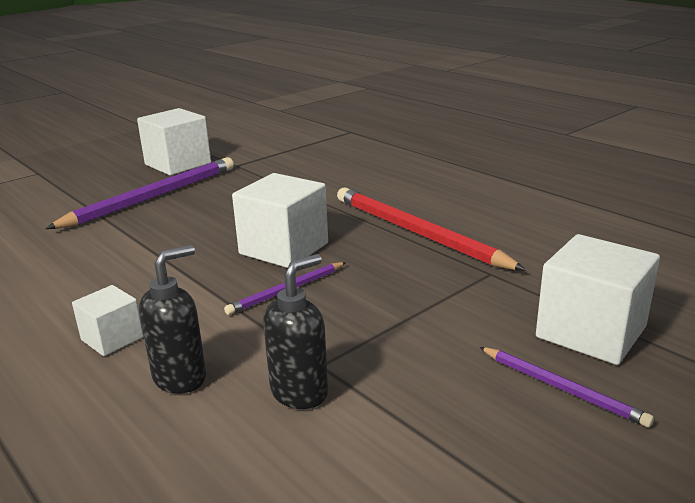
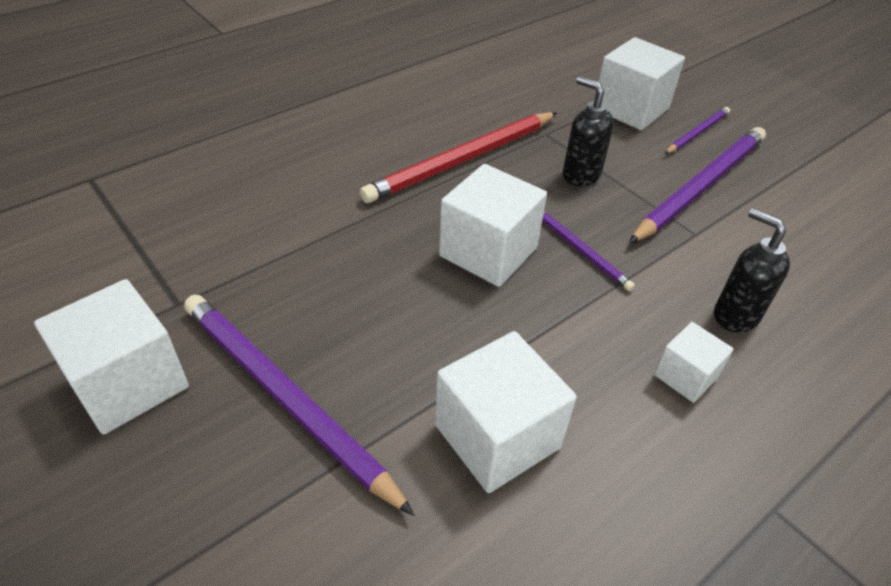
camera: 90 degrees left, 20 degrees up
(92, 257) = (497, 436): none -> white cube
(300, 392) = (734, 245): black soap dispenser -> black soap dispenser (580, 175)
(419, 377) = (700, 186): none -> purple pencil

